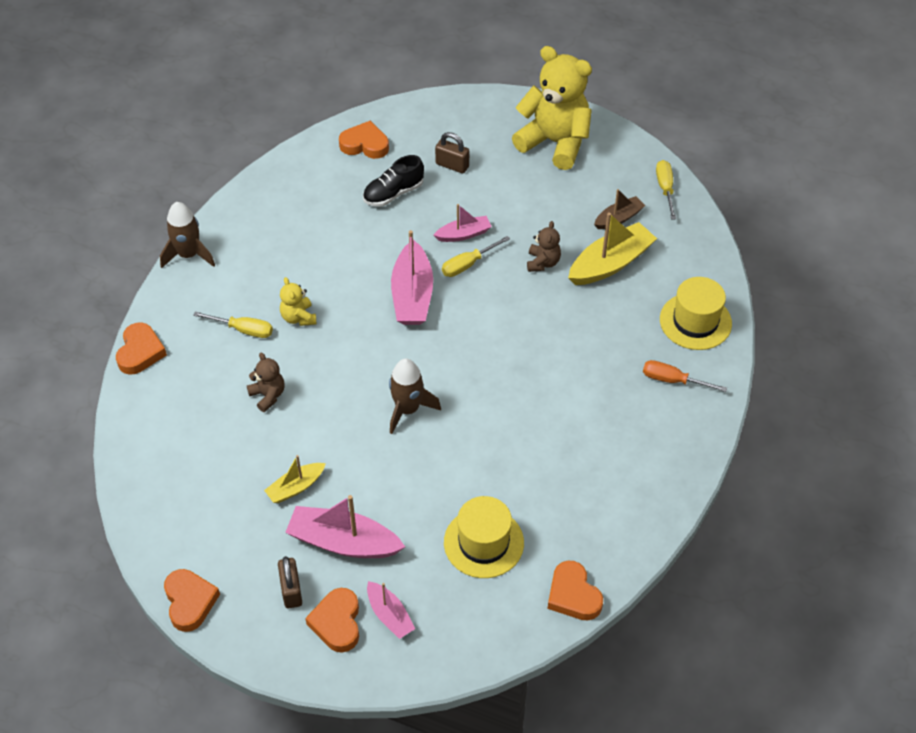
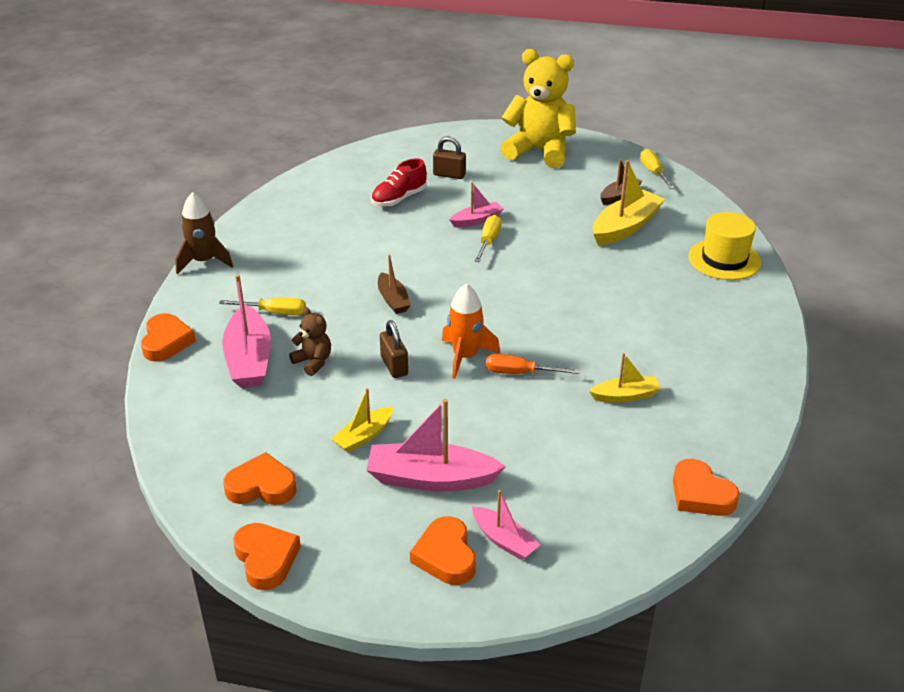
camera: 10 degrees left, 15 degrees down
(291, 590) = (383, 531): brown padlock -> brown padlock (394, 366)
(298, 317) = (330, 297): yellow teddy bear -> none
(357, 329) = (393, 300): none -> brown boat
(365, 144) = (361, 168): orange heart -> orange heart (261, 486)
(393, 193) = (399, 199): black shoe -> red shoe
(407, 409) = (465, 357): brown rocket -> orange rocket
(412, 295) = (441, 268): pink boat -> pink boat (249, 359)
(468, 264) = (488, 241): yellow screwdriver -> yellow screwdriver turned 150 degrees clockwise
(483, 542) = (585, 459): yellow hat -> none
(542, 477) = (625, 396): none -> yellow boat
(543, 262) = (560, 233): brown teddy bear -> none
(673, 380) = (723, 305): orange screwdriver -> orange screwdriver (519, 373)

